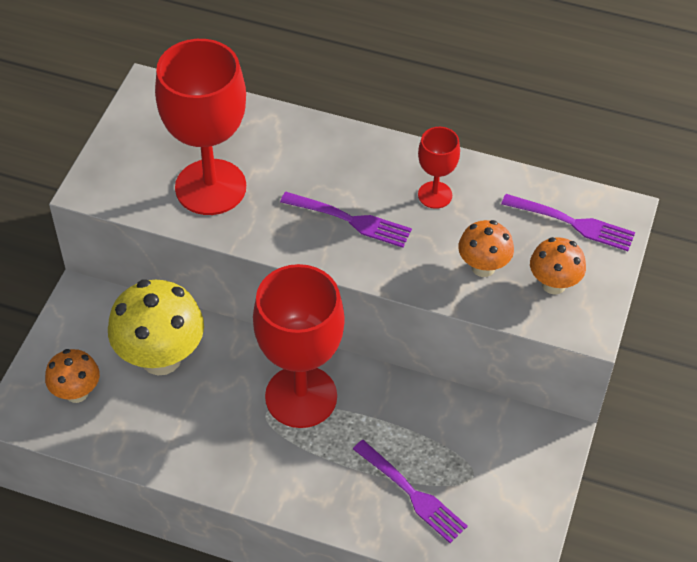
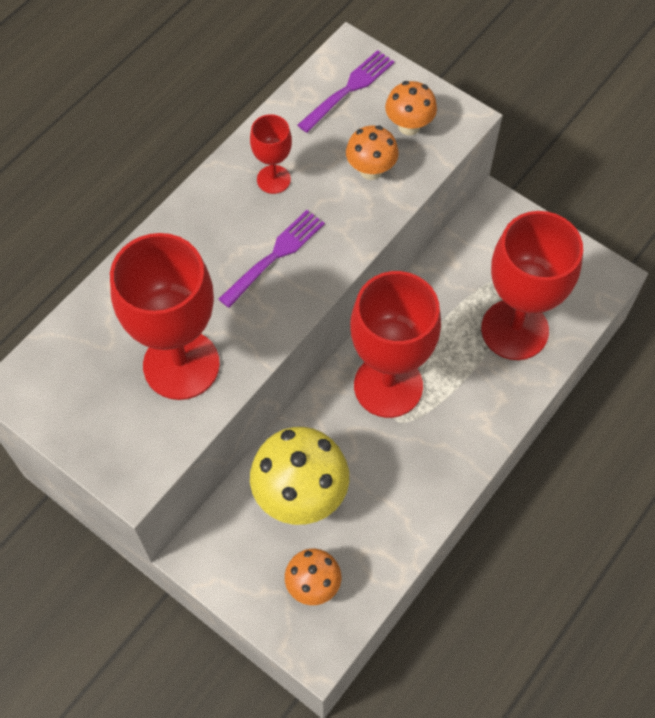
camera: 70 degrees left, 10 degrees up
(411, 493) = (514, 329): purple fork -> red goblet

